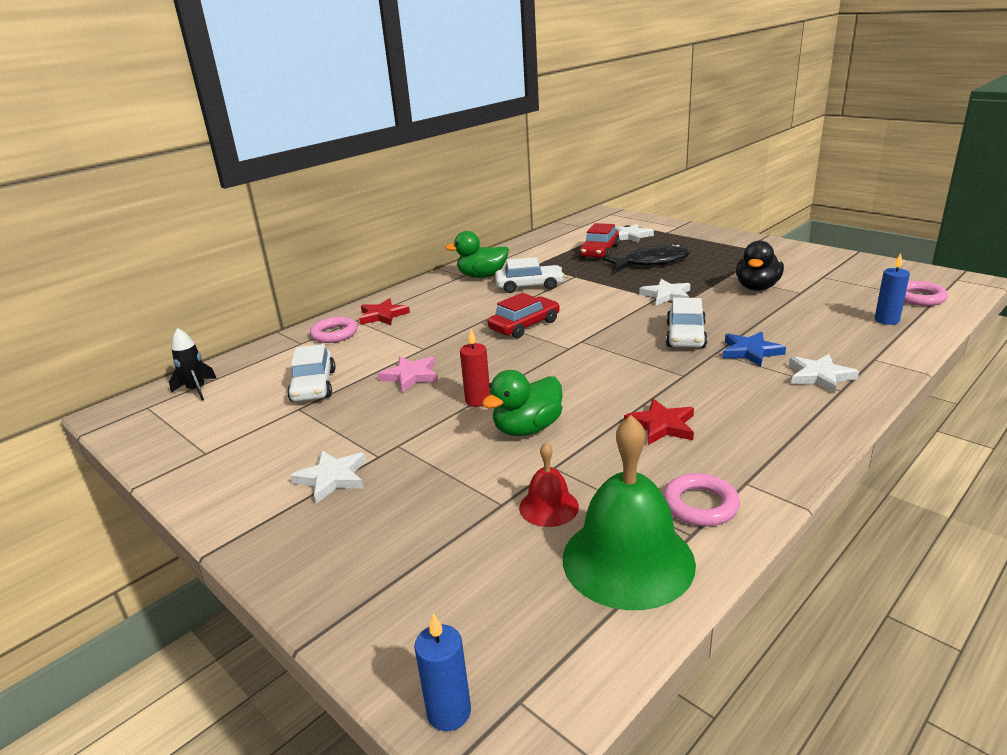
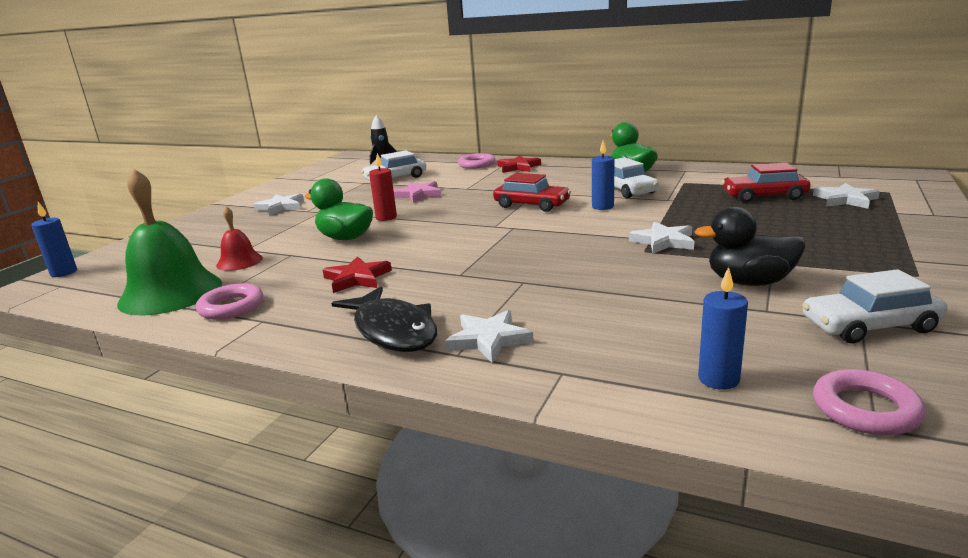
camera: 70 degrees right, 5 degrees down
(563, 300) = (602, 207): none -> blue candle
(652, 262) = (764, 221): black fish -> black fish (393, 330)
(685, 335) = (556, 263): white car -> white car (869, 326)
(750, 352) = (535, 297): blue star -> none

